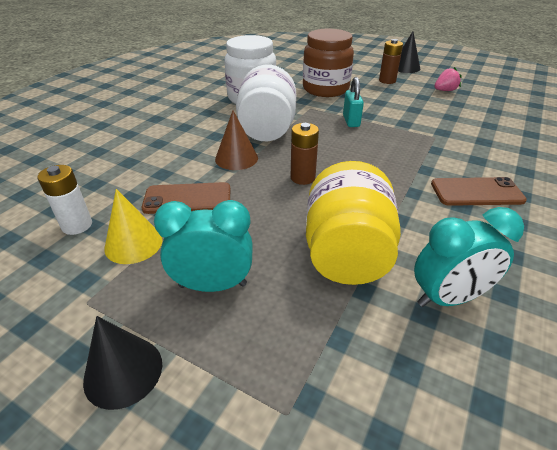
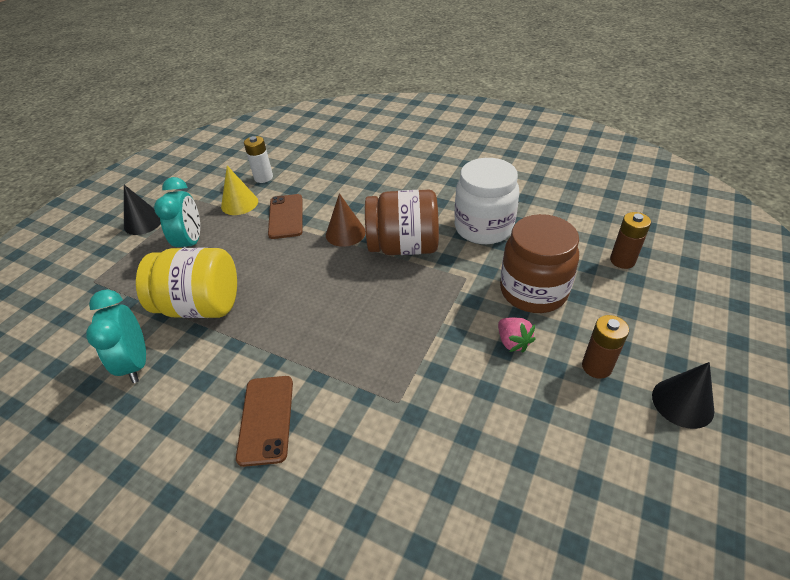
camera: 90 degrees right, 5 degrees up
(267, 130) = (404, 247): white jar -> brown jar
(302, 178) = (309, 277): brown battery -> brown battery (622, 260)
(351, 121) = (434, 315): turquoise padlock -> none
(445, 90) = (580, 450): pink strawberry -> pink strawberry (513, 342)

